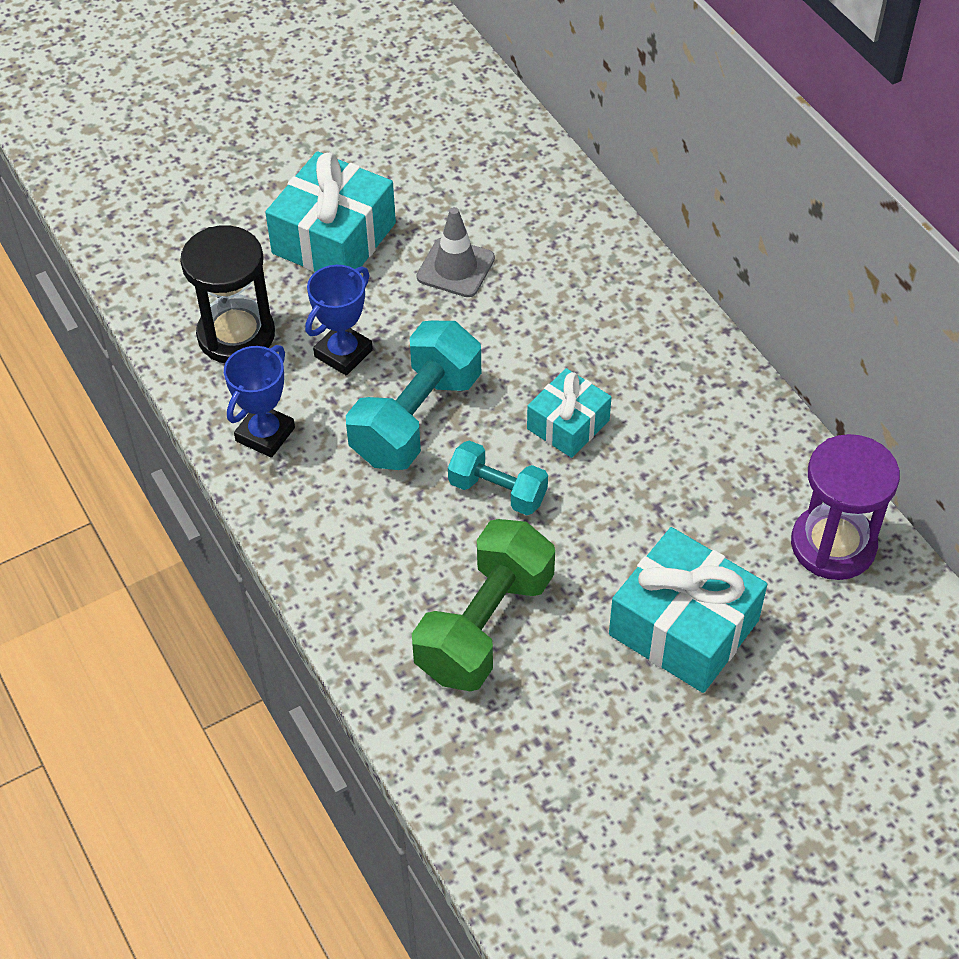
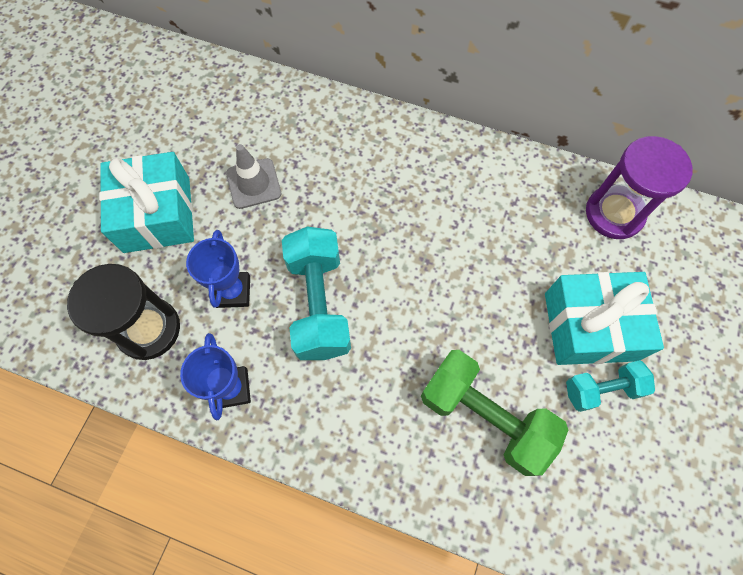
camera: 40 degrees left, 15 degrees up
(484, 625) = (484, 416): green dumbbell -> green dumbbell turned 45 degrees counterclockwise
(497, 491) = (411, 318): turquoise dumbbell -> turquoise dumbbell (602, 389)
(568, 424) = (411, 242): turquoise gift -> none

